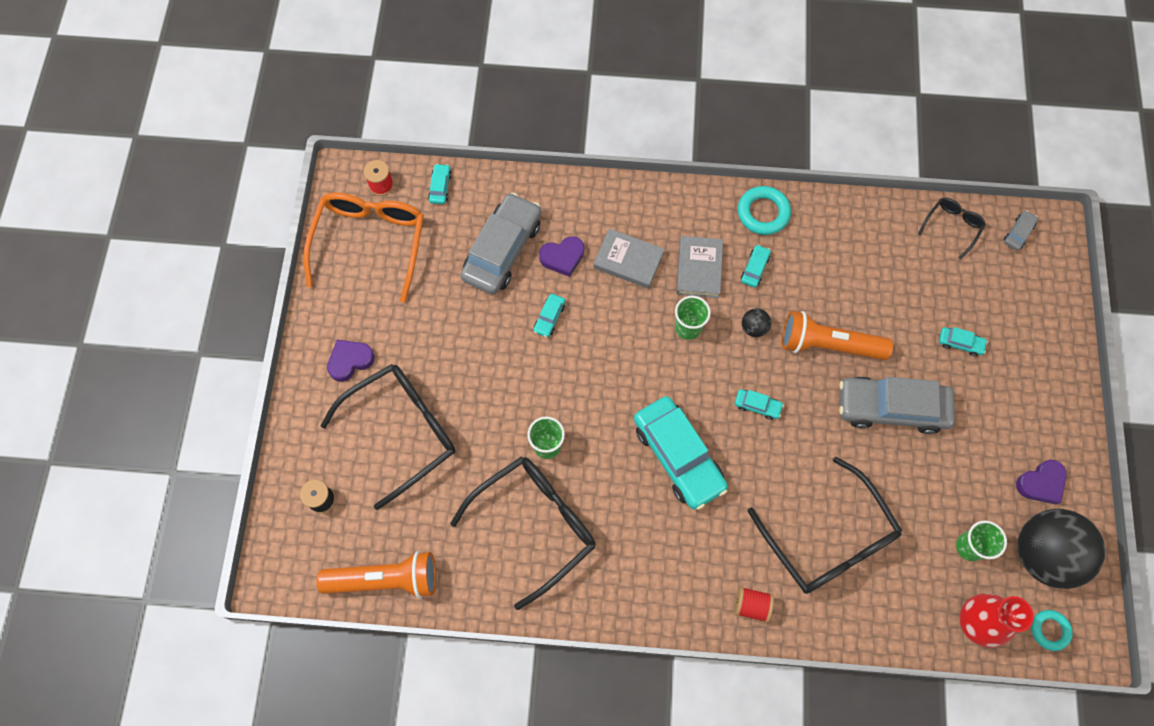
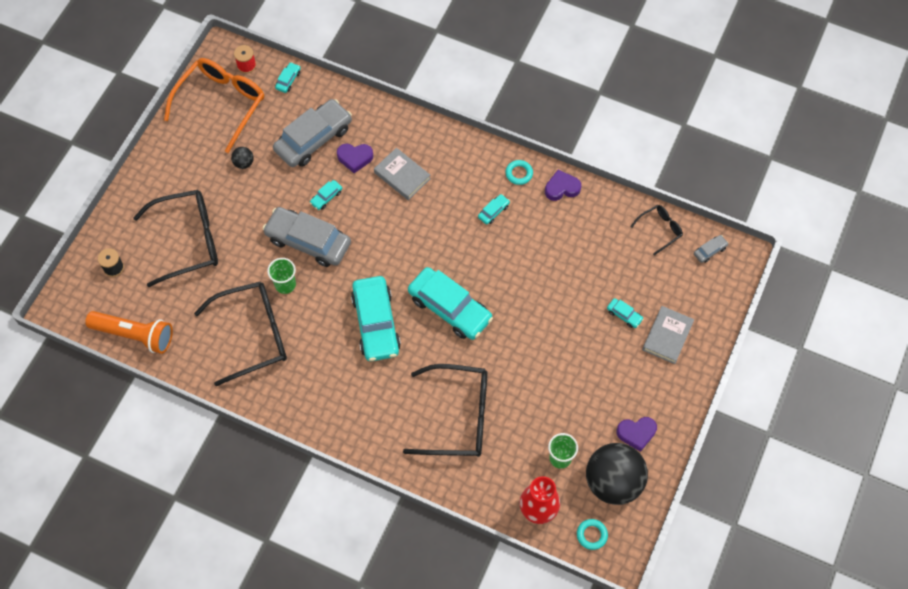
camera: 20 degrees right, 5 degrees down
(350, 361) = (172, 181): purple heart -> purple heart (562, 188)
(688, 328) = (424, 237): green cup -> none
(699, 269) = (452, 198): grey book -> grey book (667, 336)
(751, 605) = (381, 441): red spool -> none
(754, 328) = (473, 253): black ball -> black ball (244, 163)
(757, 406) = (450, 308): turquoise car -> turquoise car, size x2.39
(763, 213) = (519, 173): turquoise ring -> turquoise ring, size x0.65
(828, 345) = (523, 283): orange flashlight -> none
(828, 539) = (458, 417): black glasses -> black glasses turned 75 degrees counterclockwise
(891, 408) = (549, 343): grey car -> grey car (308, 241)

